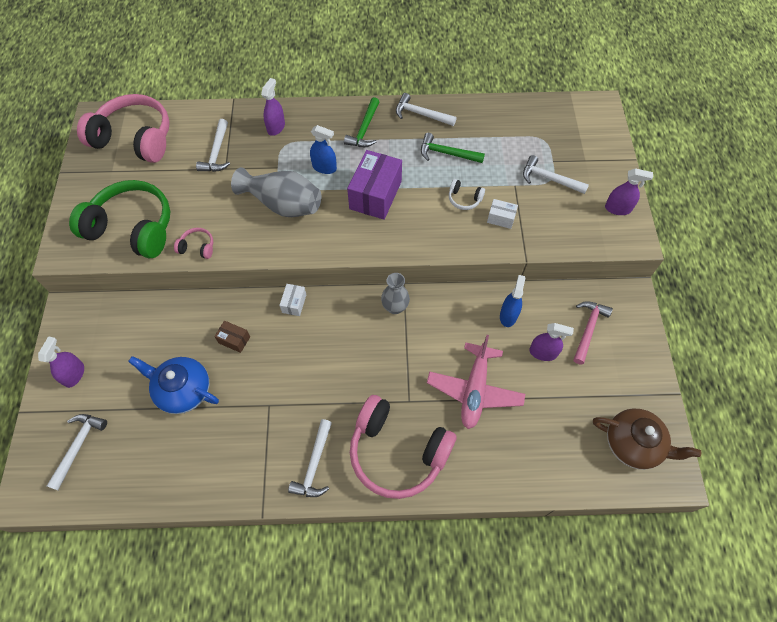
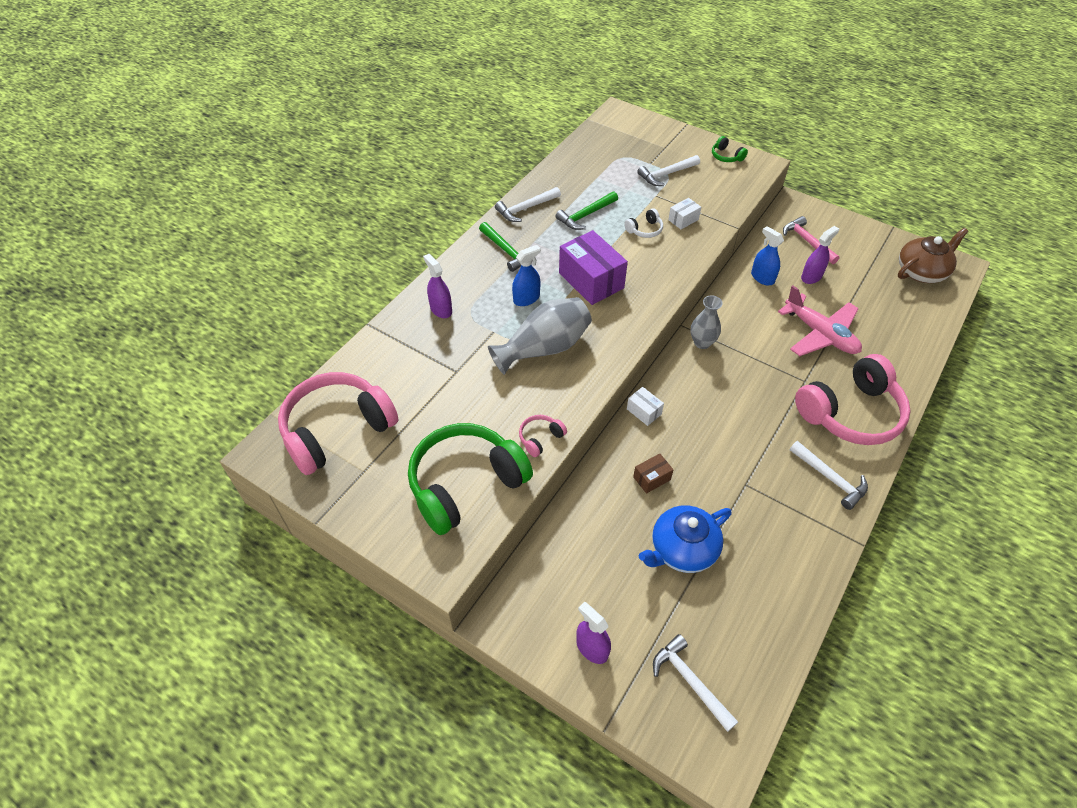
camera: 55 degrees left, 10 degrees down
(217, 152) = (428, 369): white hammer -> none
(617, 208) = (726, 156): purple spray bottle -> green headphones

